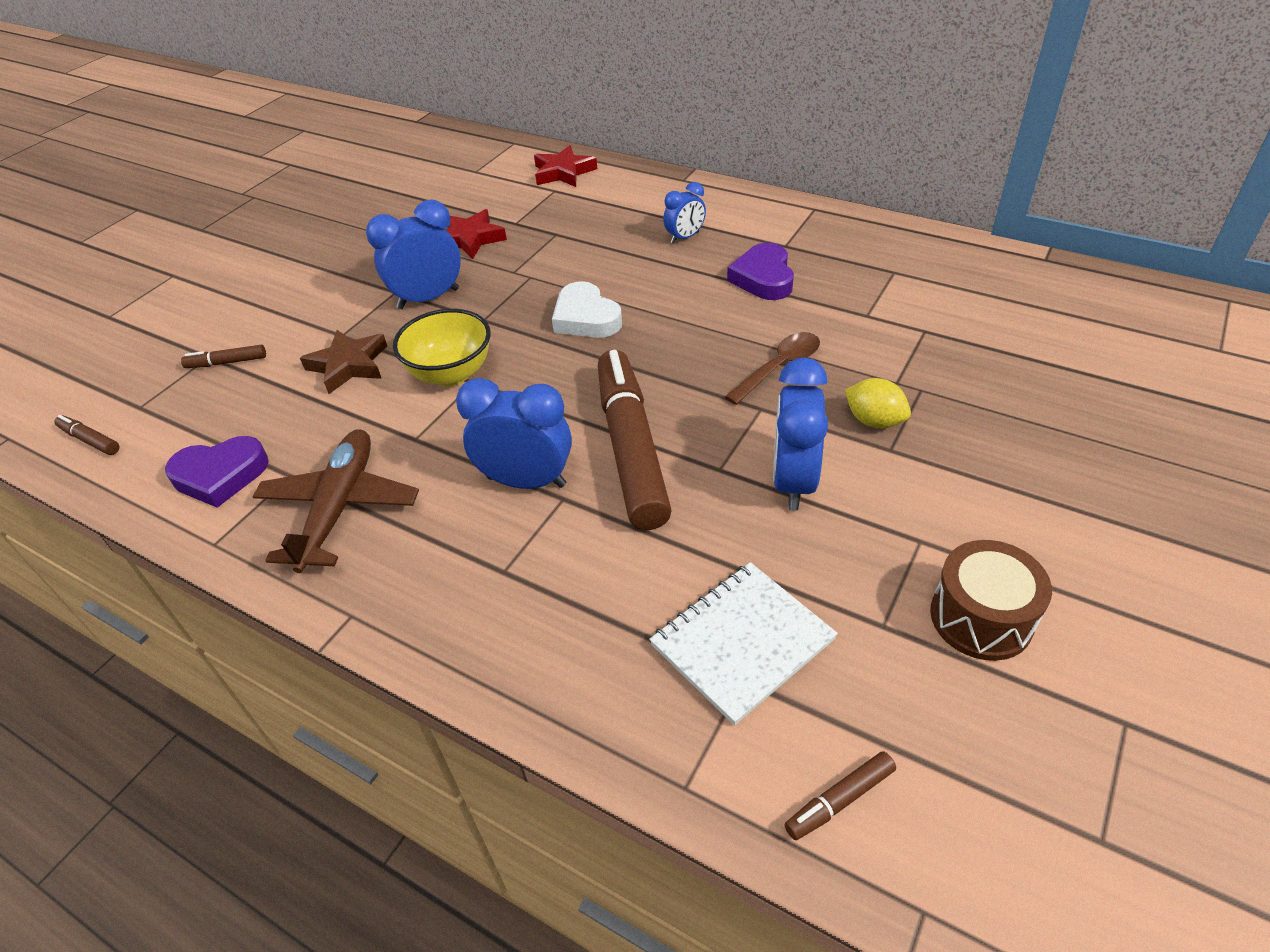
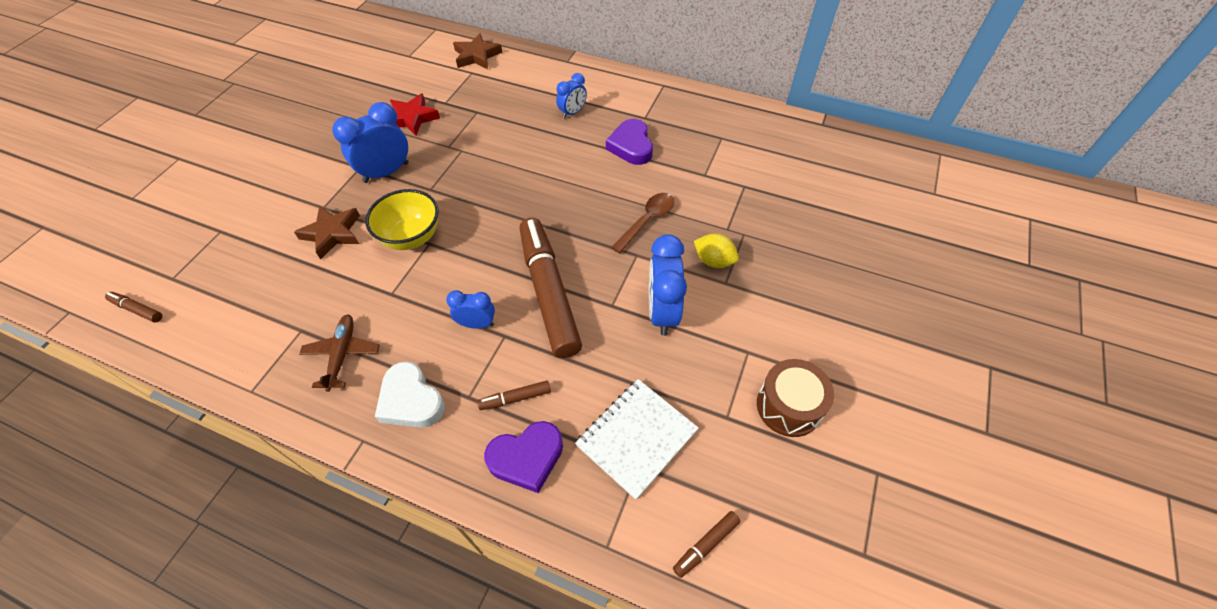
camera: 10 degrees left, 10 degrees up
(220, 475) = (247, 334): purple heart -> purple heart (527, 458)
(227, 362) = (236, 235): brown marker -> brown marker (515, 398)
(339, 508) = (342, 355): brown plane -> brown plane, size x0.65
(526, 481) = (477, 324): blue clock -> blue clock, size x0.58
(563, 172) = (477, 56): red star -> brown star
(586, 318) = (506, 185): white heart -> white heart (411, 400)

